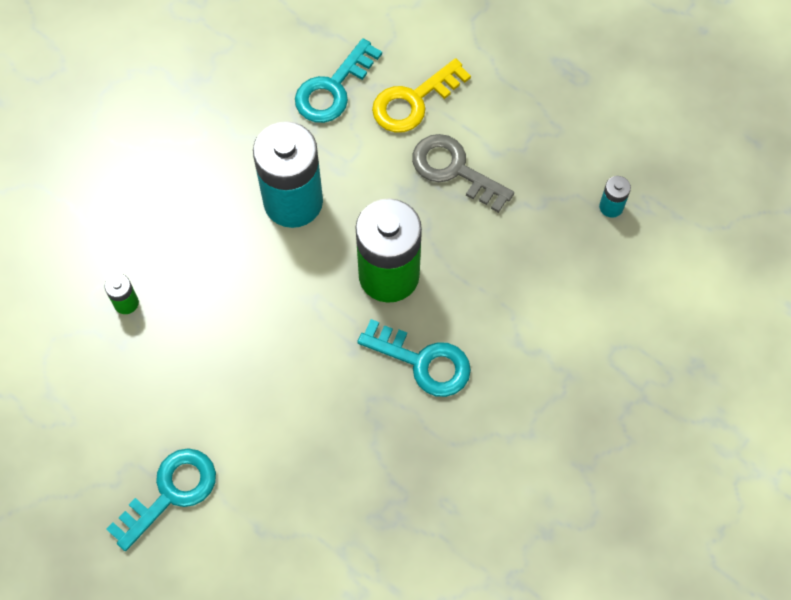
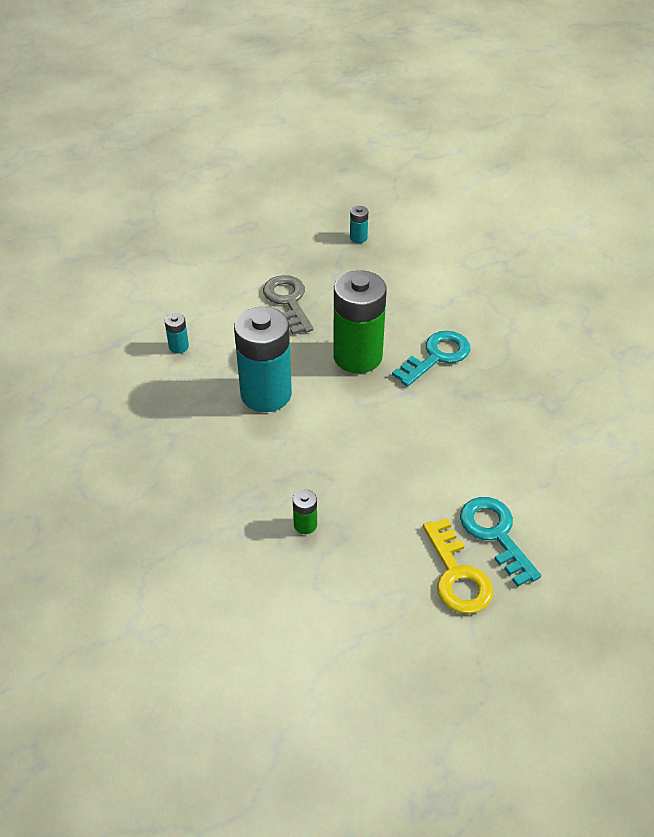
camera: 70 degrees left, 20 degrees down
(333, 88) = (179, 347): turquoise key -> turquoise battery
(413, 101) = (218, 307): yellow key -> yellow key (457, 575)
(454, 169) = (288, 301): grey key -> grey key turned 105 degrees clockwise

